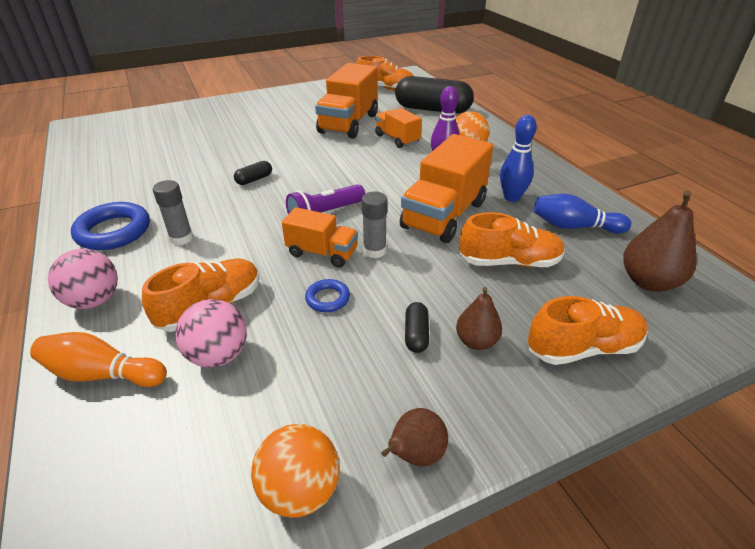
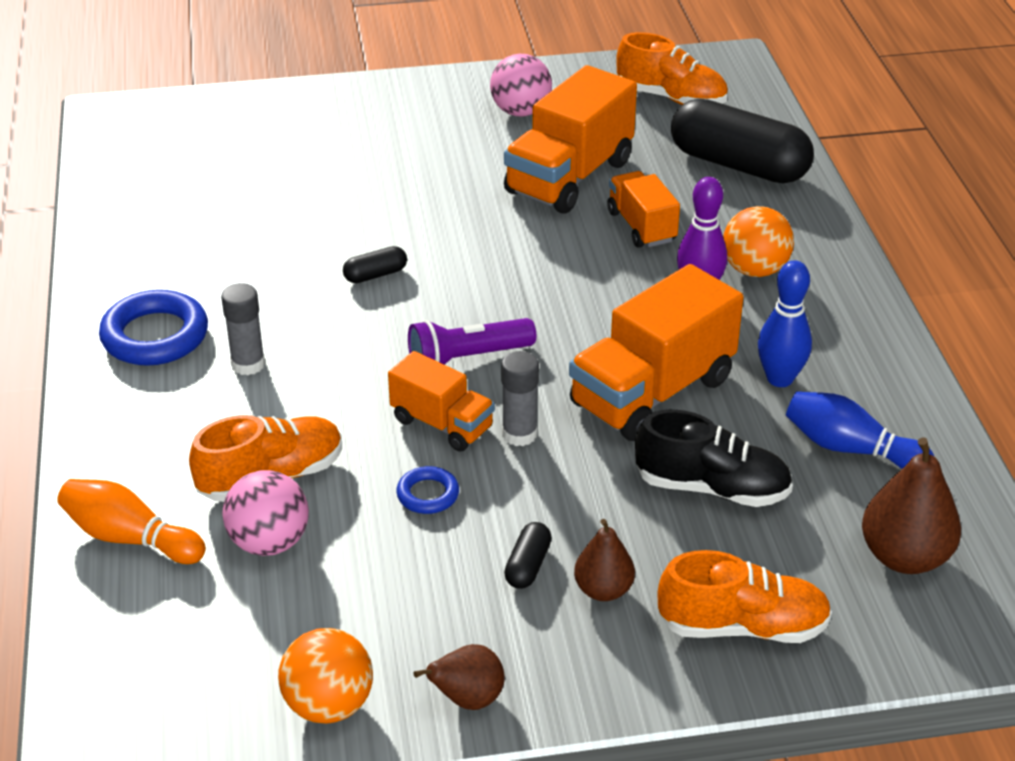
camera: 15 degrees right, 0 degrees up
(94, 300) = (124, 440): pink ball -> pink ball (520, 112)
(509, 262) = (712, 488): orange shoe -> black shoe

